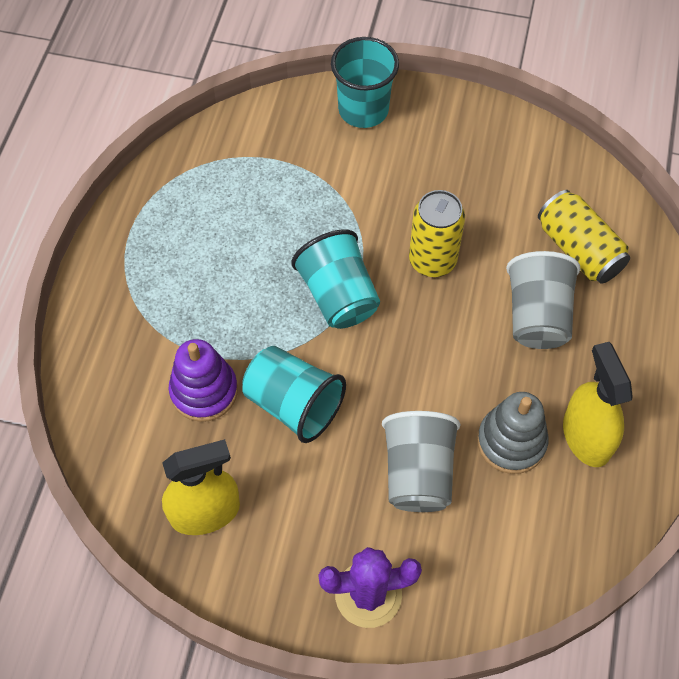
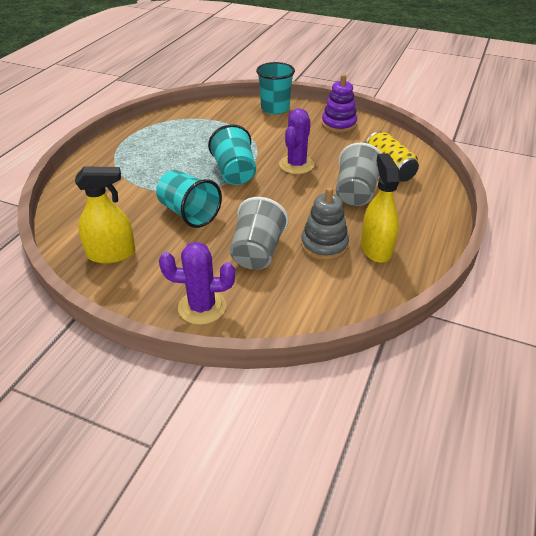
camera: 10 degrees right, 20 degrees down
(204, 391) = (137, 202): purple stacking toy -> purple stacking toy (339, 124)
(432, 260) = (296, 165): yellow can -> purple cactus

